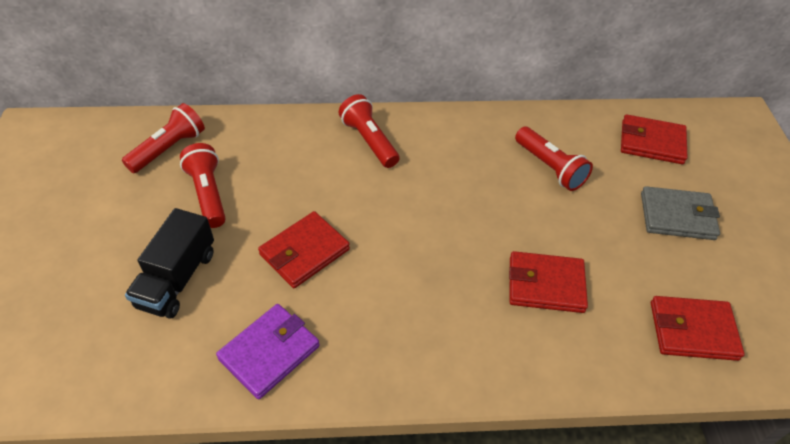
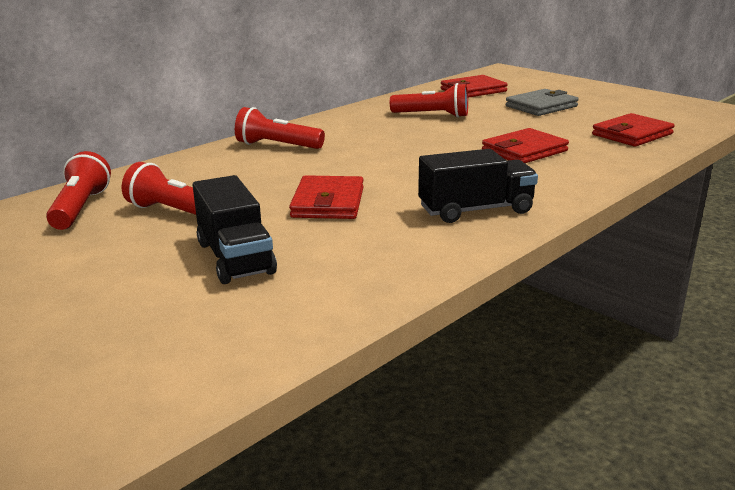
camera: 40 degrees left, 25 degrees down
(269, 352) = (398, 251): purple wallet -> none
(384, 344) = (475, 210): none -> black truck

